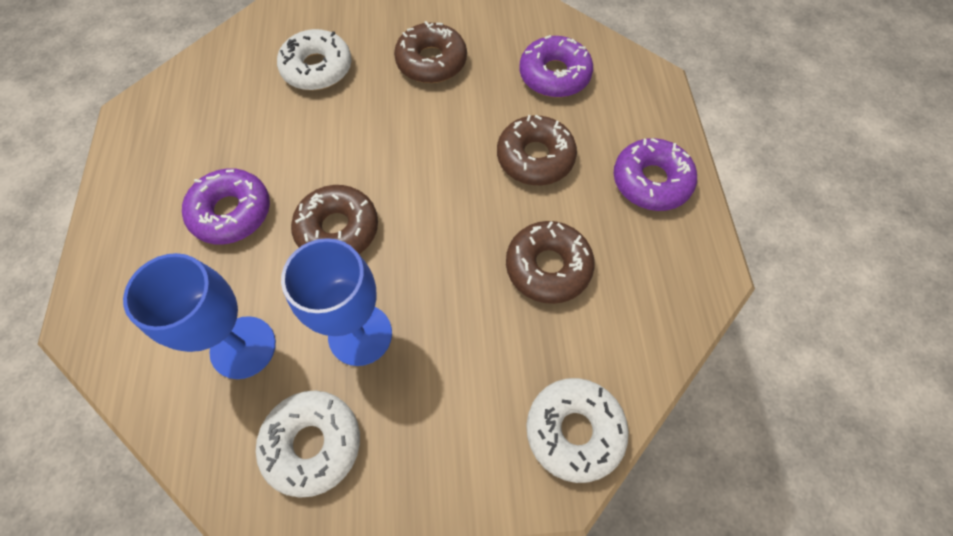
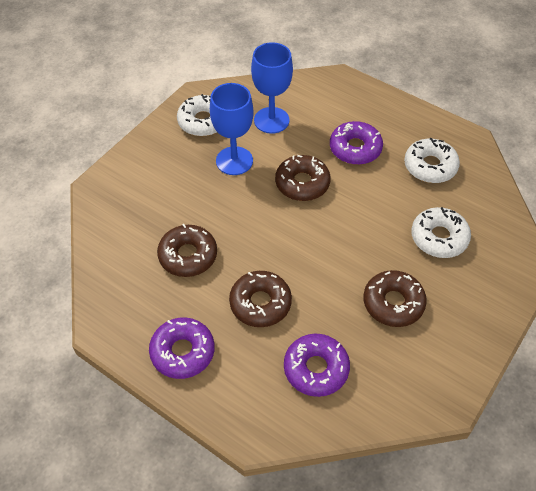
camera: 130 degrees right, 10 degrees down
(574, 431) = (107, 206): white donut -> white donut (430, 166)

